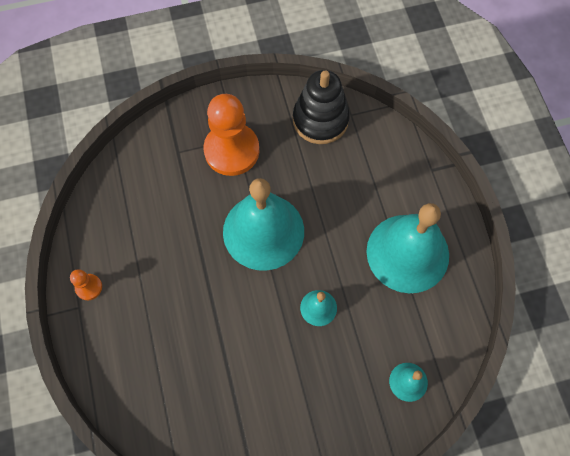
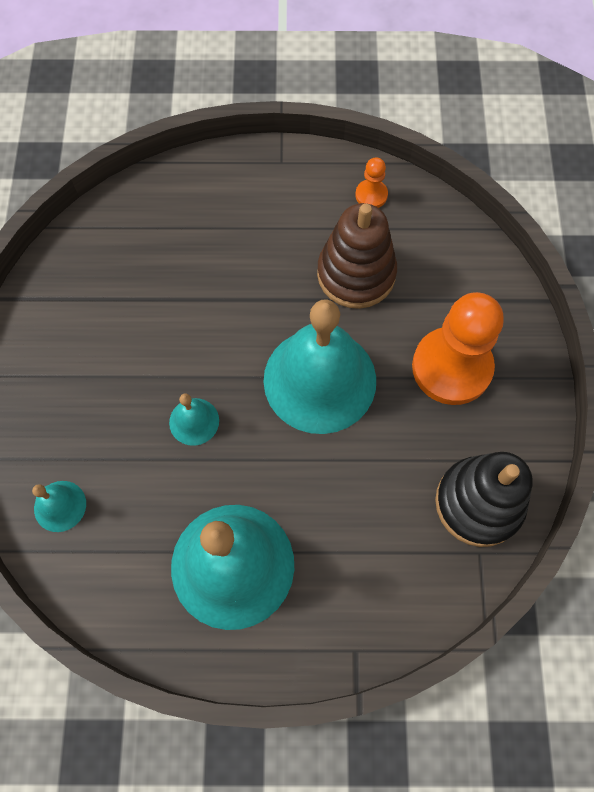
camera: 105 degrees right, 0 degrees up
(89, 287) = (302, 175): orange pawn -> orange pawn (371, 195)
(172, 226) = (356, 274): none -> brown stacking toy

